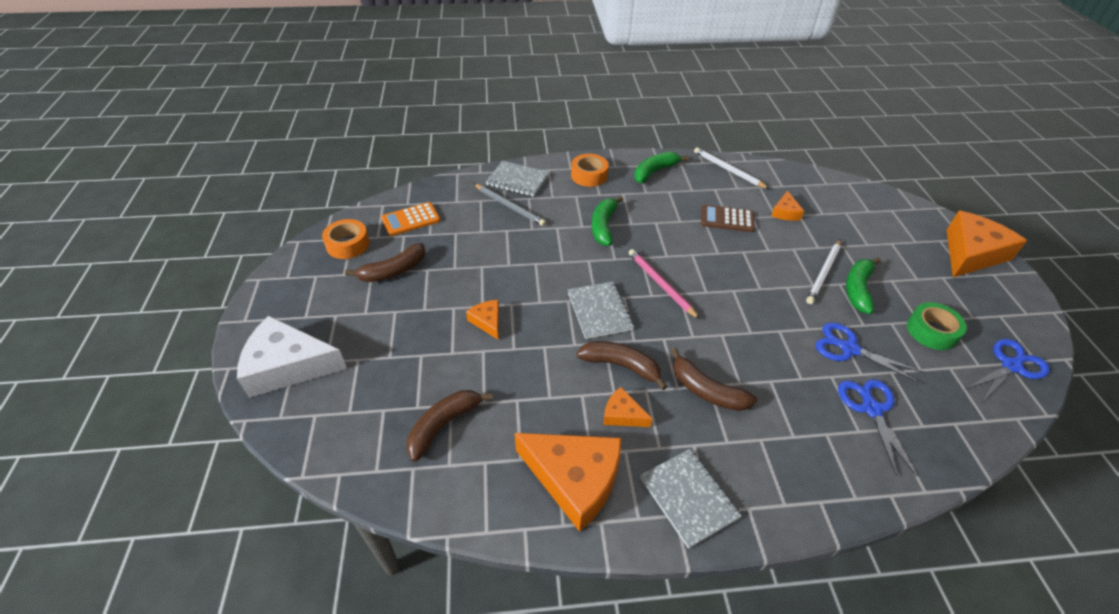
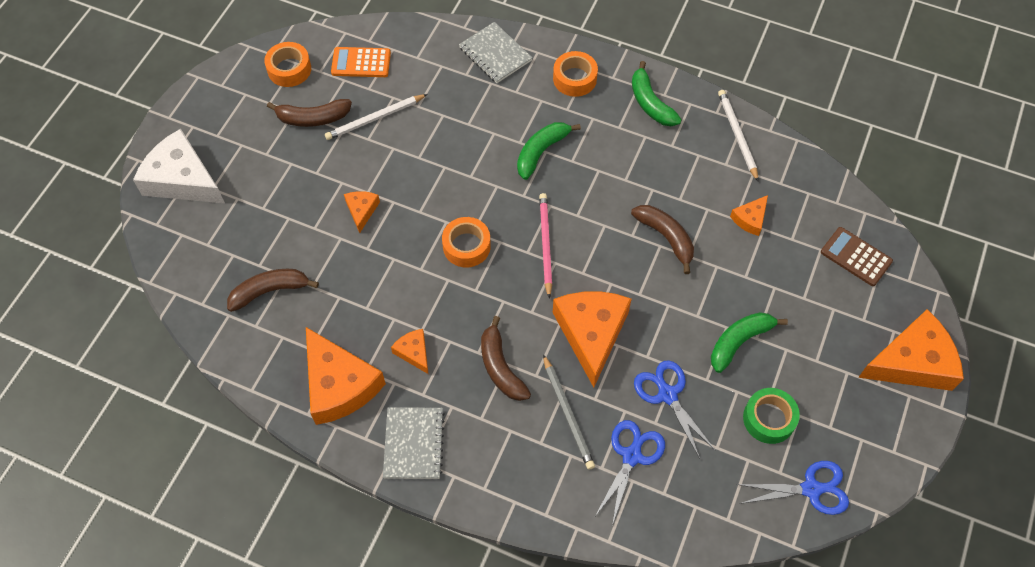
camera: 30 degrees right, 15 degrees up
(509, 206) = (465, 86): grey pencil -> grey pencil (568, 414)
(599, 311) = (466, 246): grey notebook -> orange tape
(621, 366) = (445, 309): brown banana -> brown banana (666, 237)
(654, 172) = (650, 103): green banana -> green banana turned 105 degrees counterclockwise
(727, 219) = (677, 199): brown calculator -> brown calculator (856, 257)
(752, 331) = (591, 333): none -> orange cheese
(823, 273) = (721, 308): white pencil -> white pencil (375, 119)

